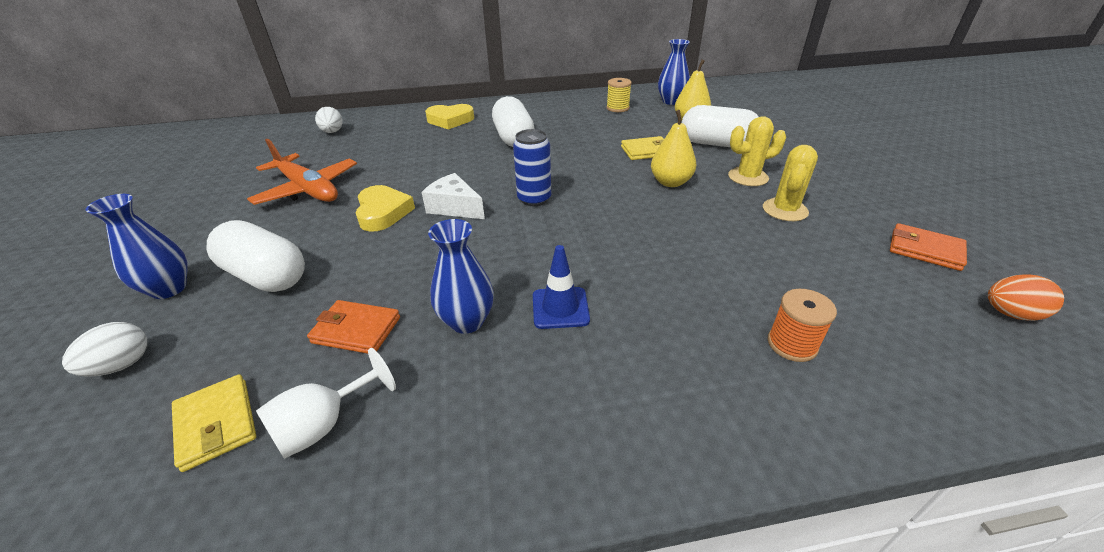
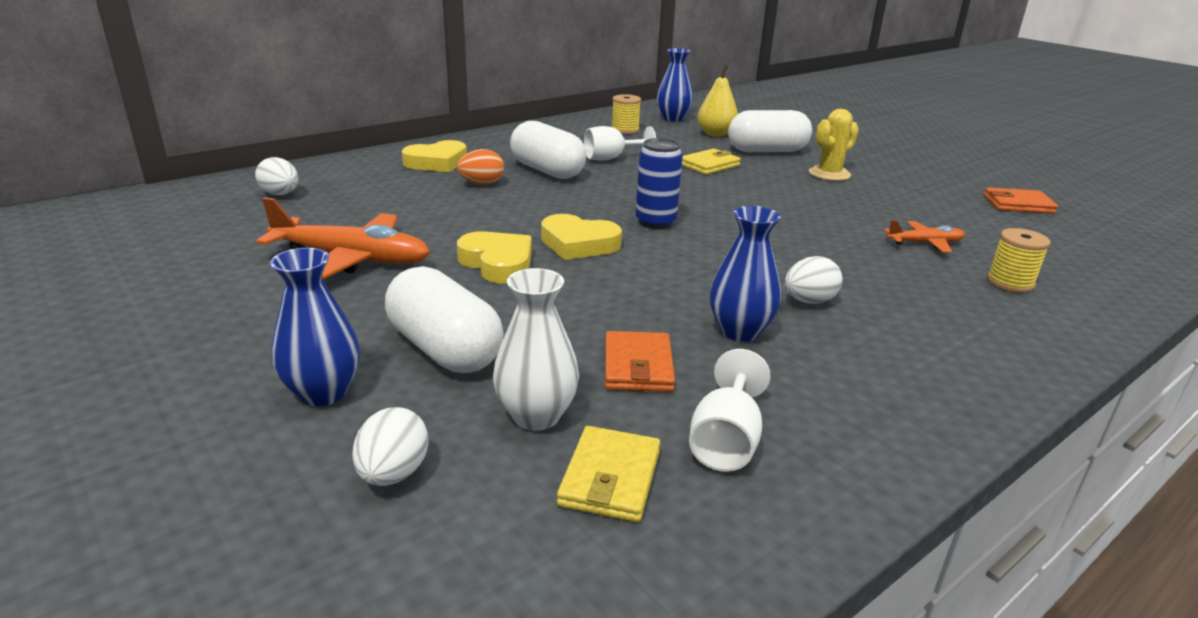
camera: 30 degrees left, 10 degrees down
(216, 424) = (610, 478): yellow wallet -> yellow wallet turned 75 degrees clockwise
(244, 350) = (536, 416): none -> white vase
(266, 276) = (445, 349): white capsule -> white capsule turned 45 degrees clockwise
(356, 330) = (638, 366): orange wallet -> orange wallet turned 75 degrees counterclockwise
(454, 207) = (578, 244): white cheese -> yellow heart
(560, 308) = (809, 301): blue traffic cone -> white egg
(574, 133) = (611, 158): none -> white goblet
(670, 182) = (768, 188): yellow pear -> none
(752, 273) = (925, 243): none -> orange plane
(785, 210) = (890, 194): yellow cactus -> none
(792, 344) = (1010, 283): orange spool -> yellow spool
(1010, 314) = (1110, 233): orange egg -> orange egg (482, 184)

